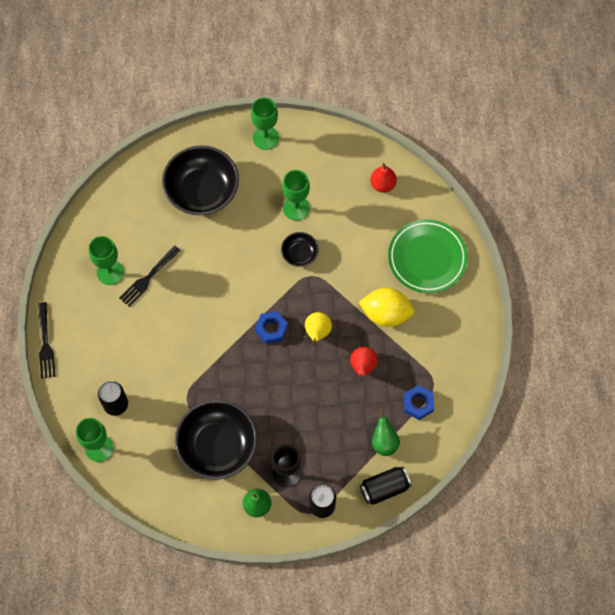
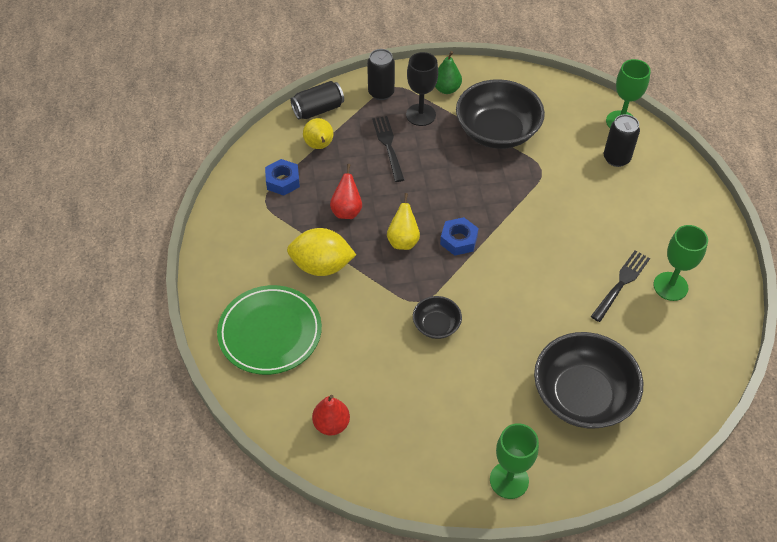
camera: 175 degrees right, 15 degrees down
(45, 343) = (717, 208): black fork -> black fork (388, 146)
(296, 208) = (449, 382): green goblet -> none
(384, 442) = (319, 146): green pear -> yellow pear

